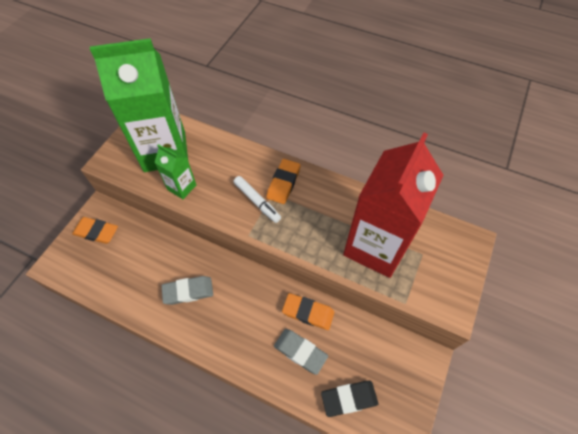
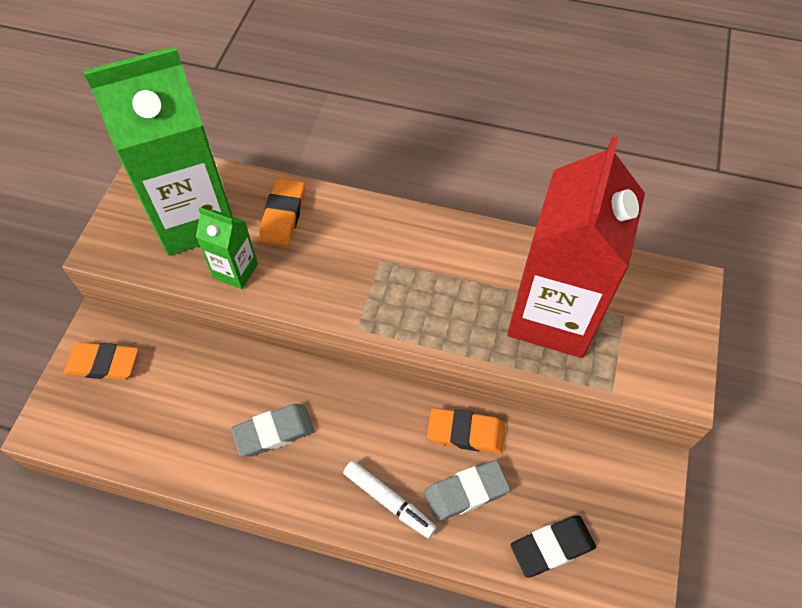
camera: 10 degrees left, 0 degrees up
(257, 202) = (359, 275): white marker -> white marker (389, 501)
(283, 183) = (394, 241): orange eraser -> orange eraser (283, 215)
(300, 352) = (466, 492): grey eraser -> grey eraser turned 45 degrees counterclockwise

